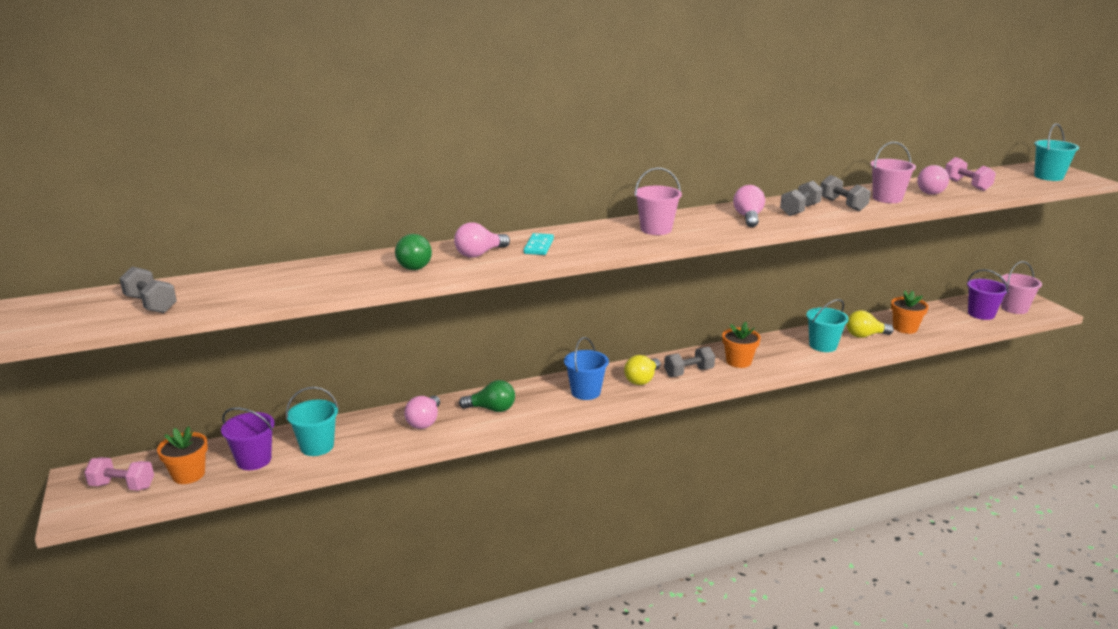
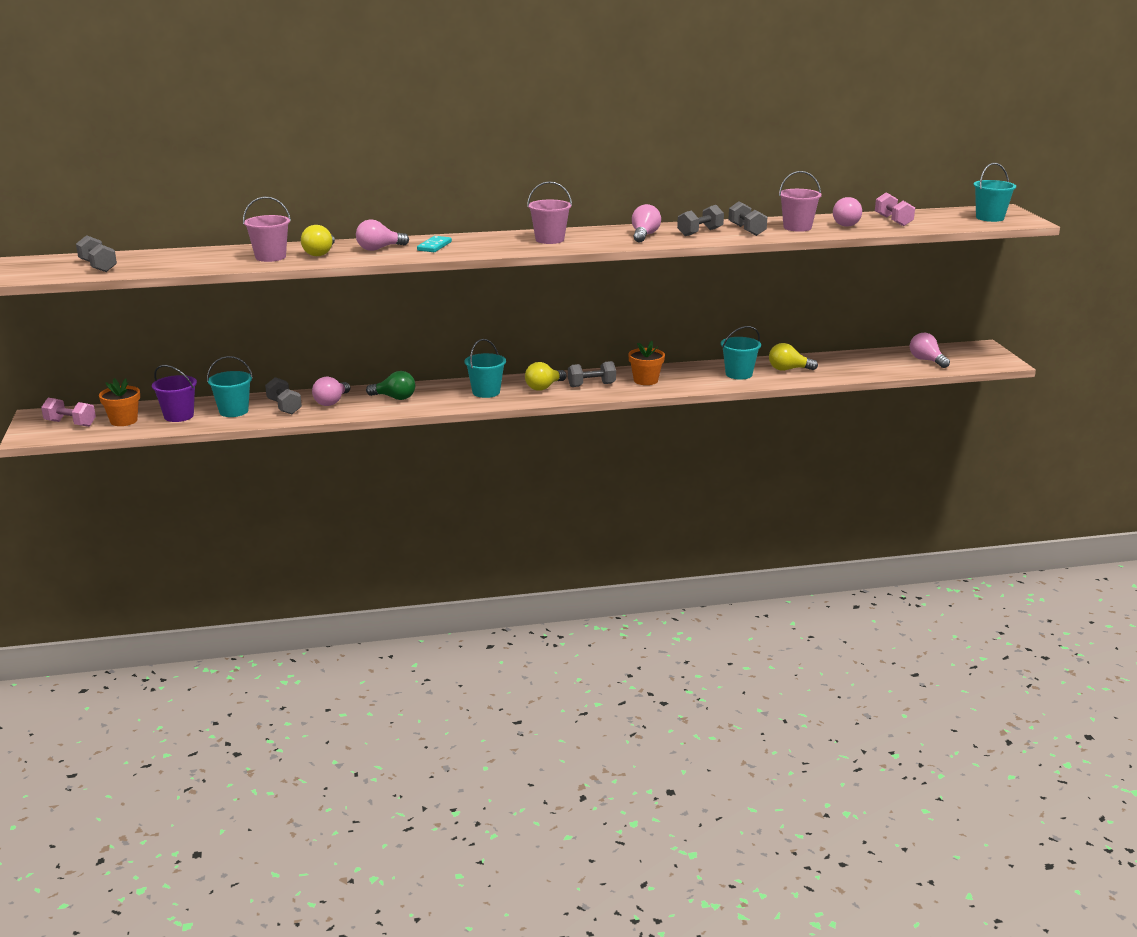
camera: 10 degrees right, 0 degrees up
(373, 434) = (284, 407): none -> grey dumbbell
(415, 265) = (320, 253): green light bulb -> yellow light bulb
(585, 392) = (486, 392): blue bucket -> turquoise bucket
(905, 328) = (835, 366): orange flower pot -> none
(981, 314) = (926, 360): purple bucket -> pink light bulb
(1014, 308) = (967, 358): pink bucket -> pink bucket (270, 257)

